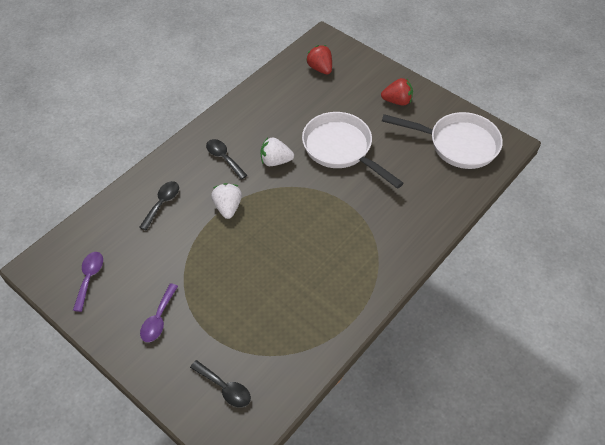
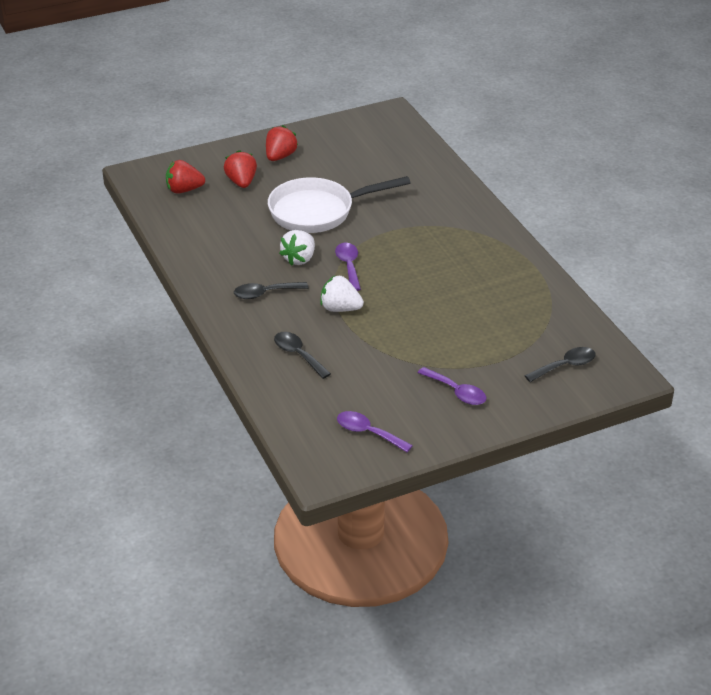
camera: 65 degrees left, 15 degrees down
(283, 193) = (348, 266): none -> purple spoon
(350, 93) = (241, 182): none -> red strawberry
(457, 144) = (369, 141): white pan -> none

